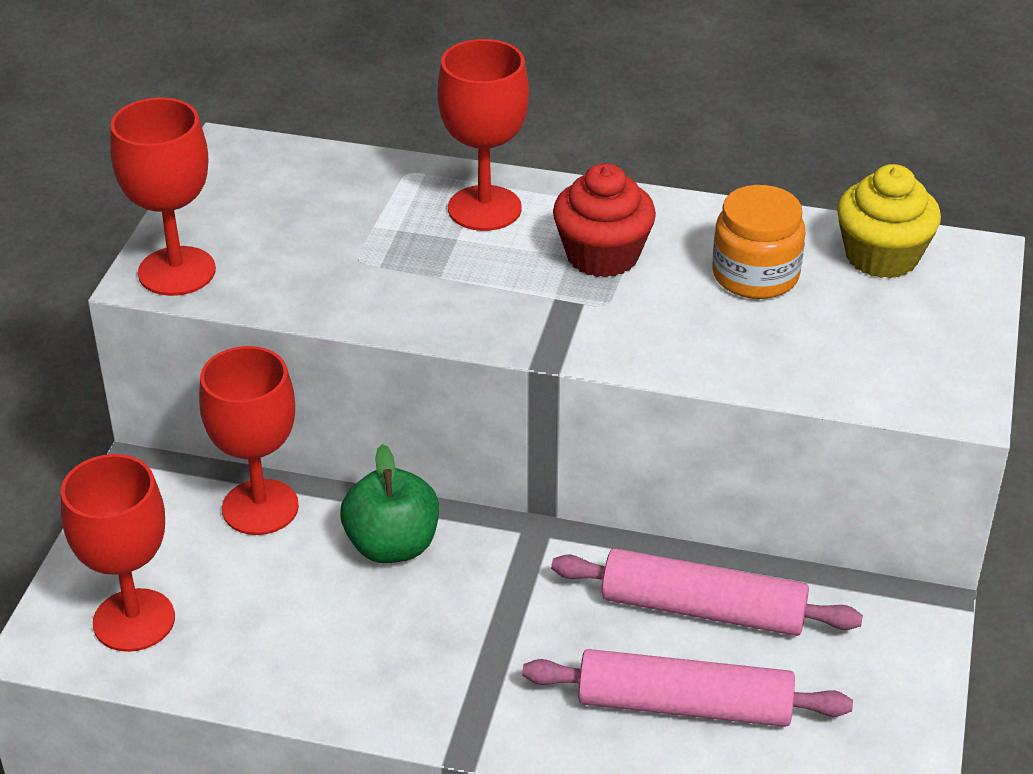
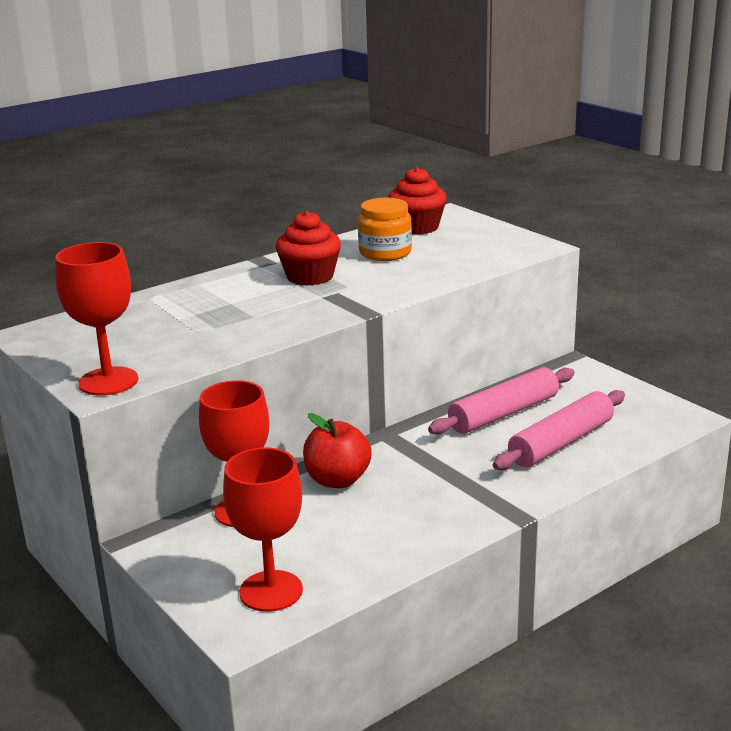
camera: 50 degrees left, 15 degrees down
(392, 546) = (337, 480): green apple -> red apple
(484, 208) = (219, 290): red goblet -> none
(881, 256) = (417, 227): yellow cupcake -> red cupcake

